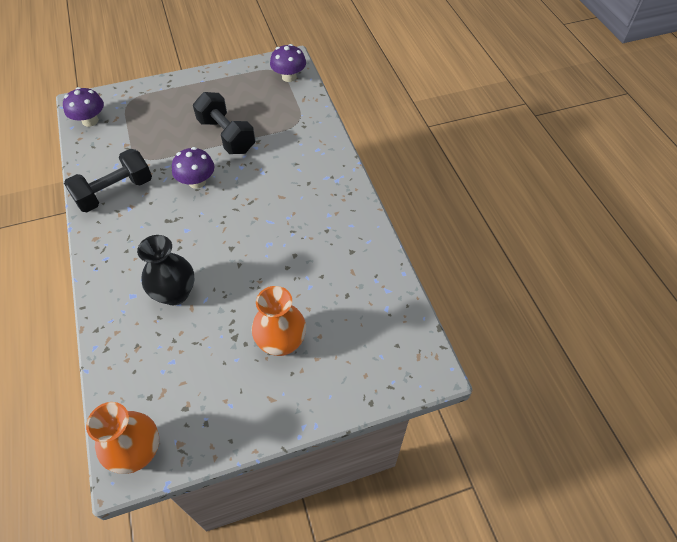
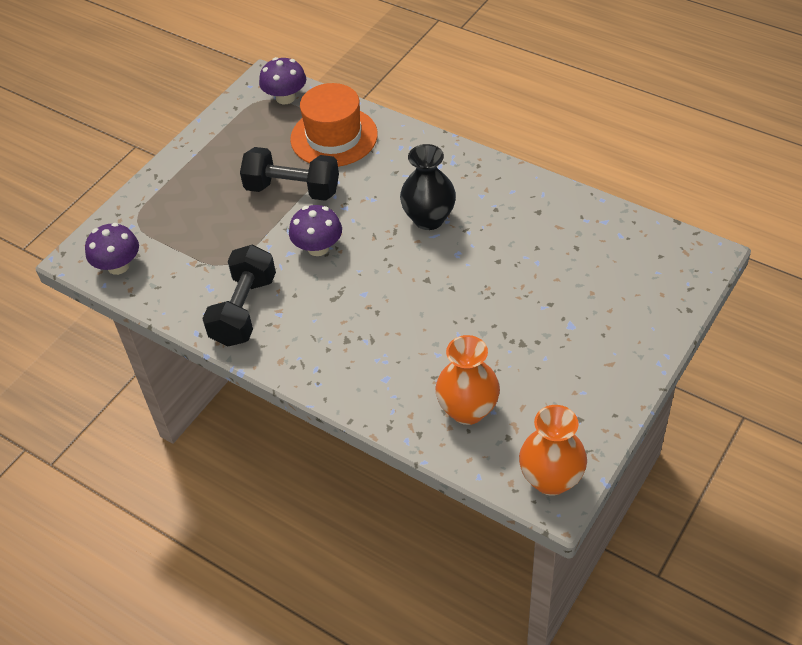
camera: 35 degrees left, 5 degrees down
(175, 293) = (424, 349): black vase -> black vase (429, 219)
(281, 342) = (566, 319): orange vase -> orange vase (468, 410)
(287, 118) = (334, 137): none -> orange hat

